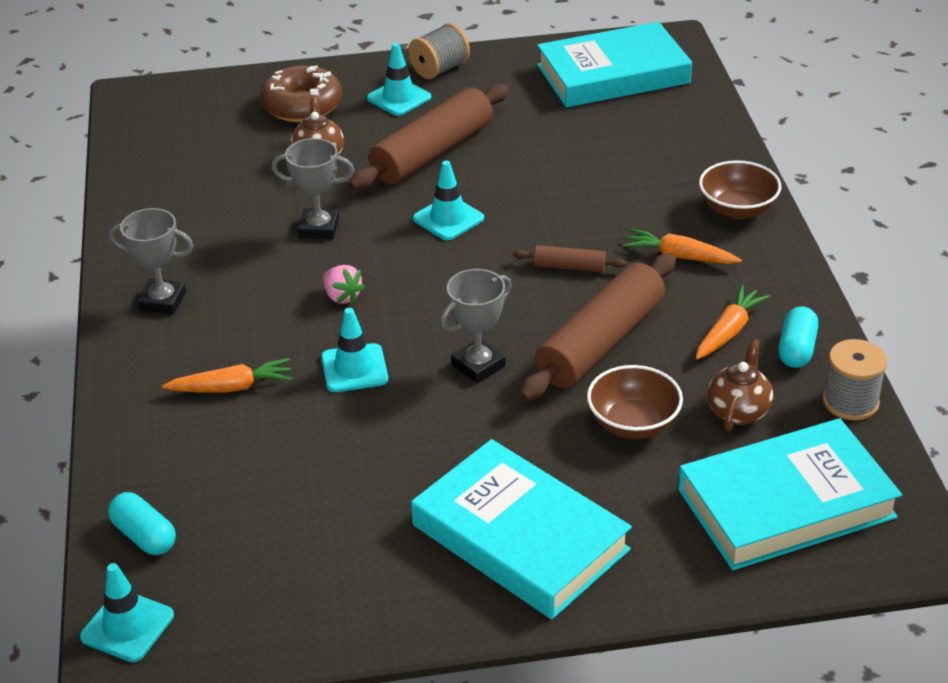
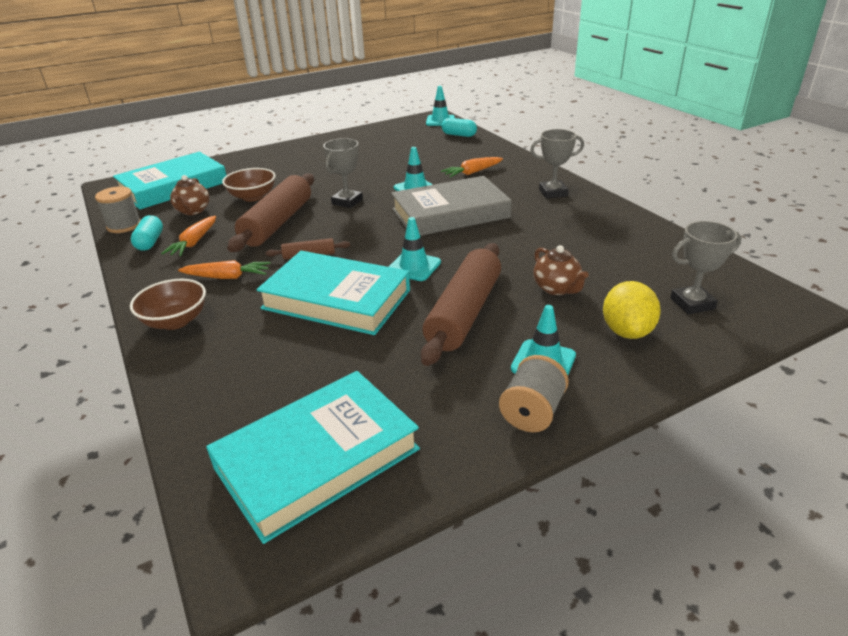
camera: 160 degrees right, 5 degrees down
(302, 105) = (627, 331): brown donut -> yellow lemon
(319, 228) = (502, 243): grey trophy -> grey trophy (692, 303)
(342, 297) = (450, 213): pink strawberry -> grey book
(520, 537) = (300, 159): turquoise book -> turquoise book (336, 299)

